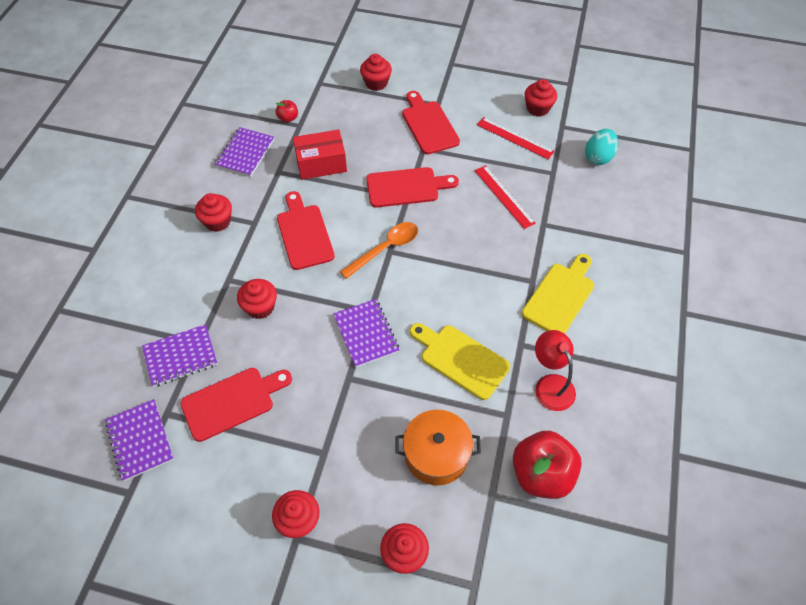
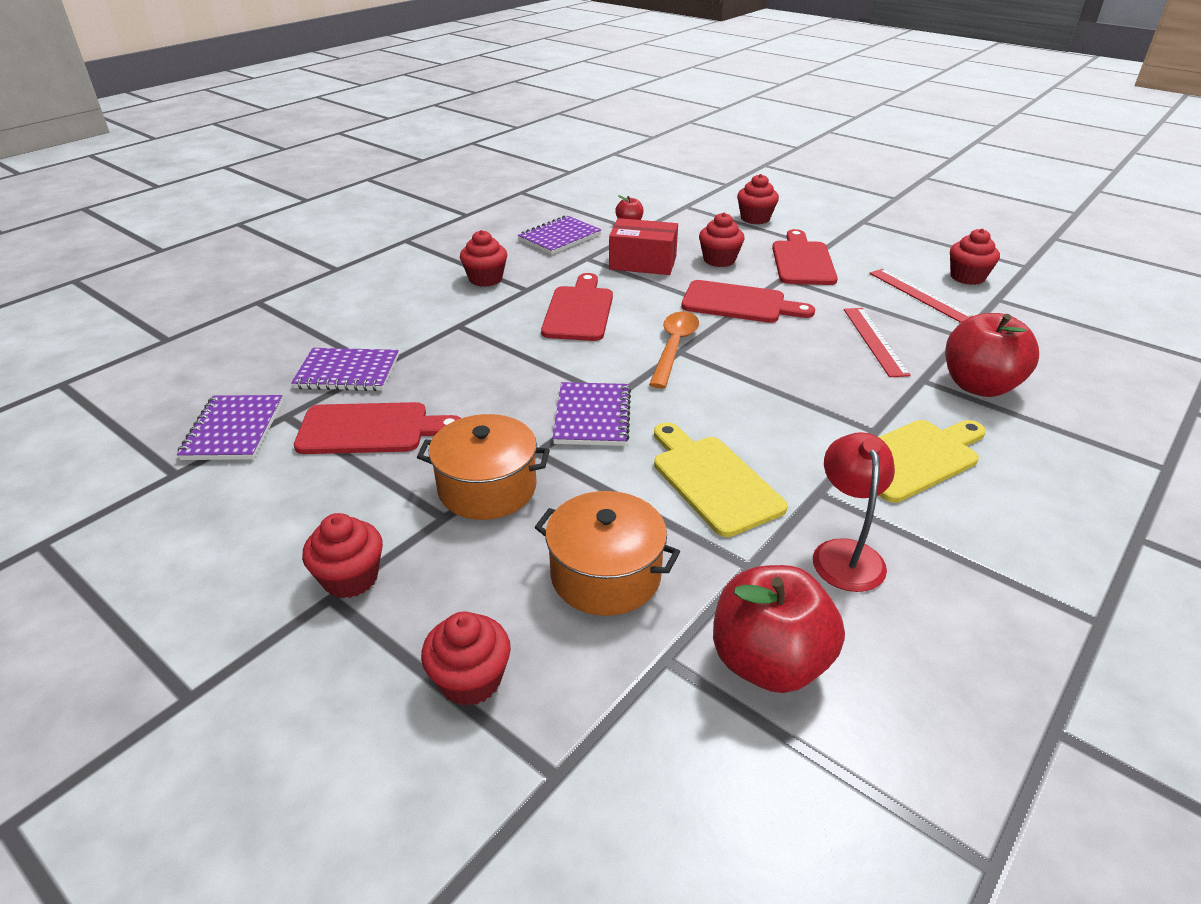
camera: 25 degrees right, 20 degrees down
(260, 307) = (476, 357): red cupcake -> red cupcake (719, 260)
(336, 419) = (487, 488): none -> orange pot
(385, 249) = (674, 348): orange spoon -> orange spoon turned 60 degrees counterclockwise
(575, 218) = (979, 386): none -> red apple
(598, 157) = (1044, 337): turquoise egg -> none

